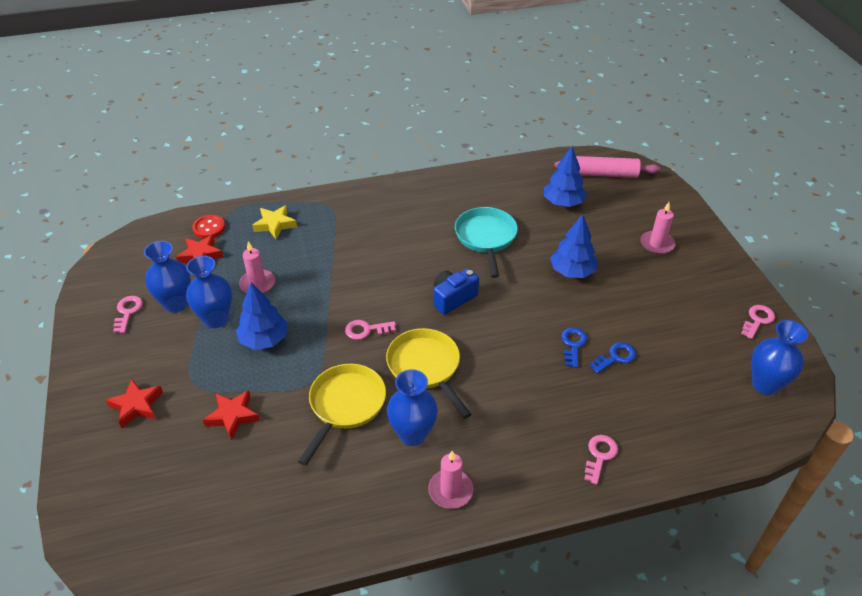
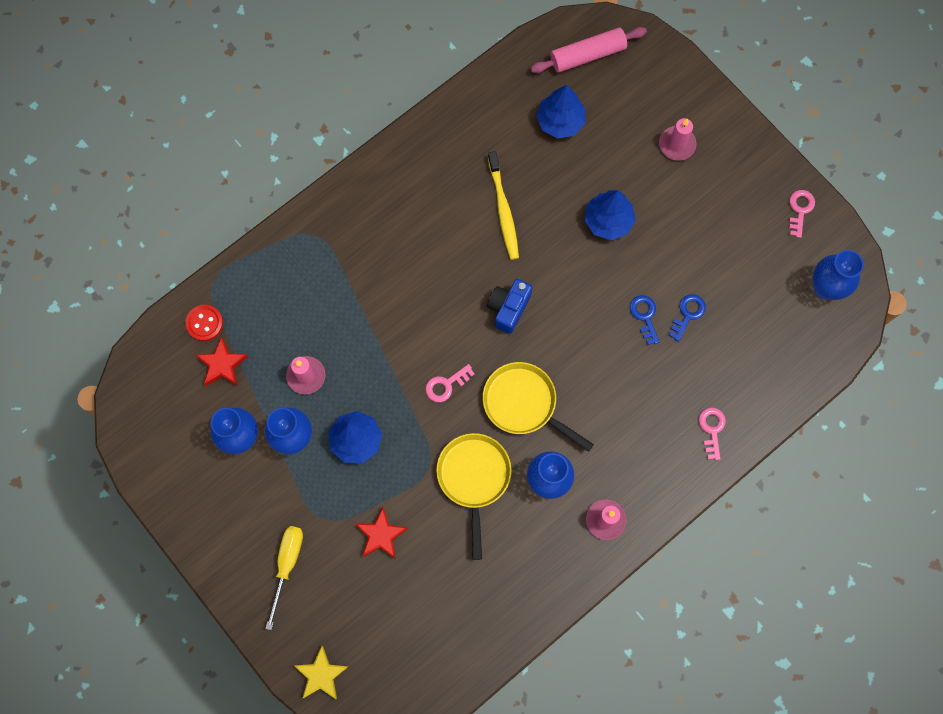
camera: 25 degrees left, 30 degrees up
(127, 312) = (200, 469): pink key -> none
(137, 406) = (287, 565): red star -> yellow screwdriver
(275, 225) = (272, 287): yellow star -> yellow star (321, 674)
(486, 238) = (503, 210): turquoise pan -> yellow toothbrush

